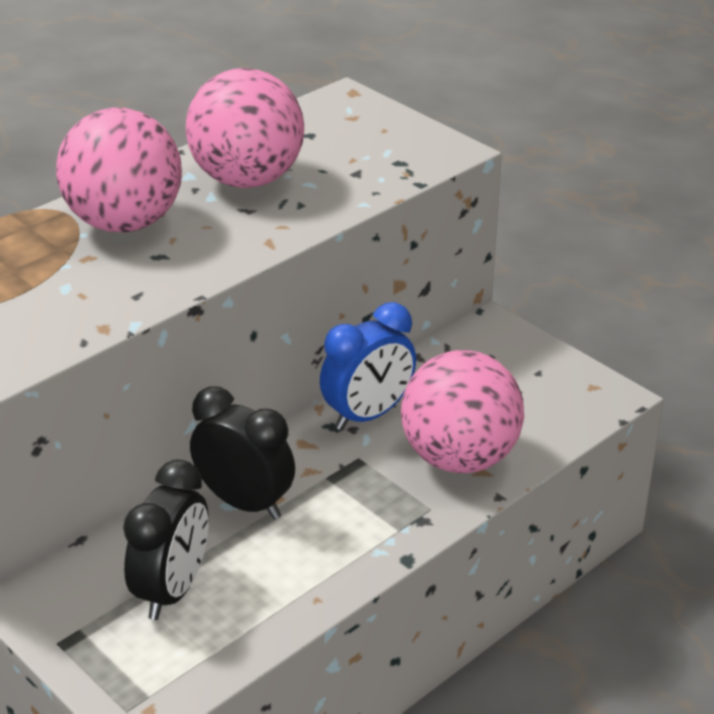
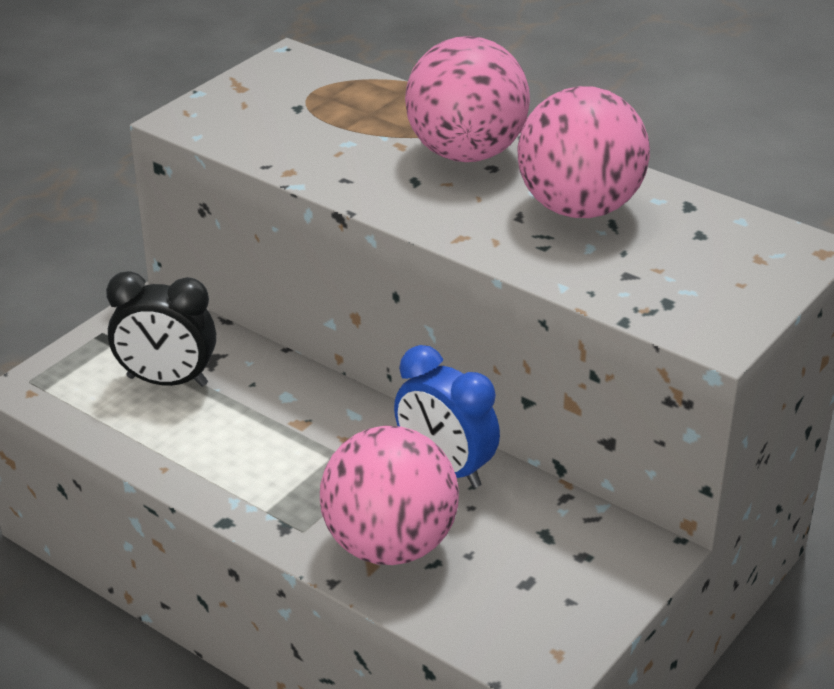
camera: 80 degrees right, 0 degrees up
(245, 503) = (289, 405): black clock -> none

